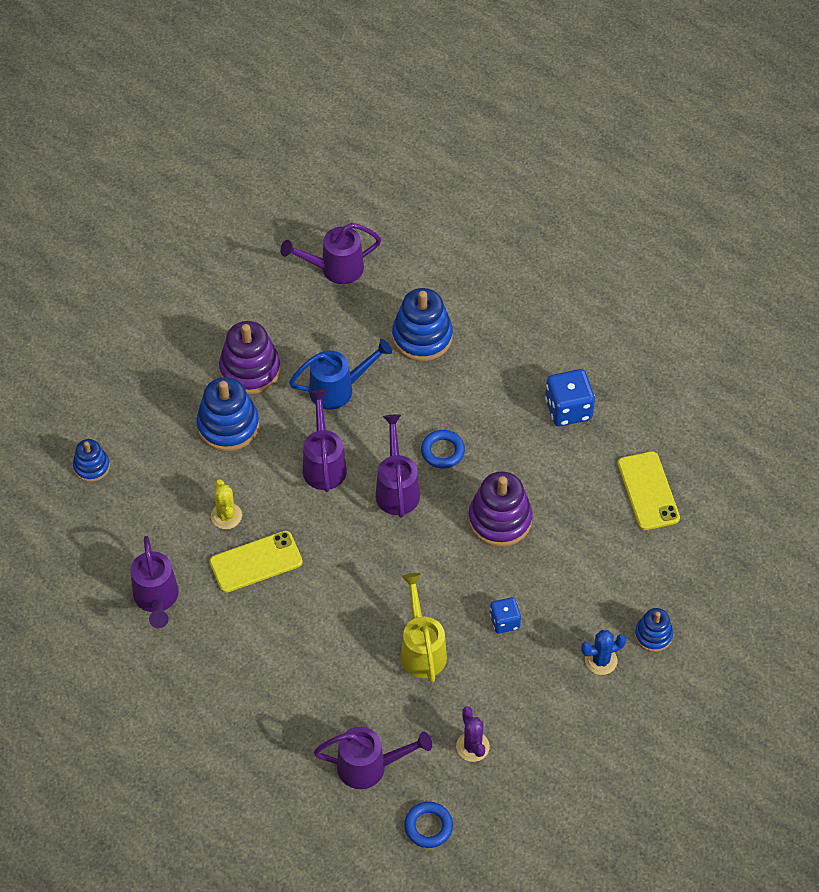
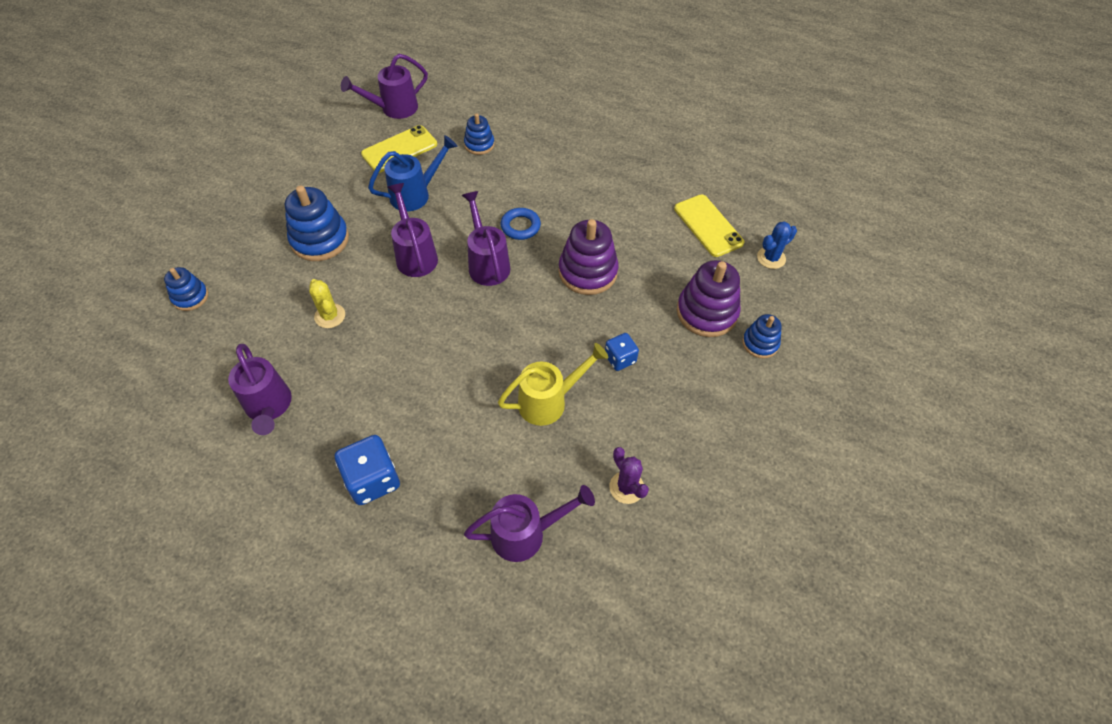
camera: 15 degrees left, 0 degrees up
(250, 370) = (333, 192): purple stacking toy -> purple stacking toy (706, 312)
(256, 562) = (366, 352): yellow phone -> yellow phone (399, 149)
(422, 337) = (479, 144): blue stacking toy -> blue stacking toy, size x0.58
(422, 650) = (548, 401): yellow watering can -> yellow watering can turned 90 degrees clockwise
(428, 826) = (606, 586): blue ring -> none
(568, 409) = (618, 176): blue dice -> blue dice (372, 480)
(601, 660) = (721, 376): blue cactus -> blue cactus (771, 258)

